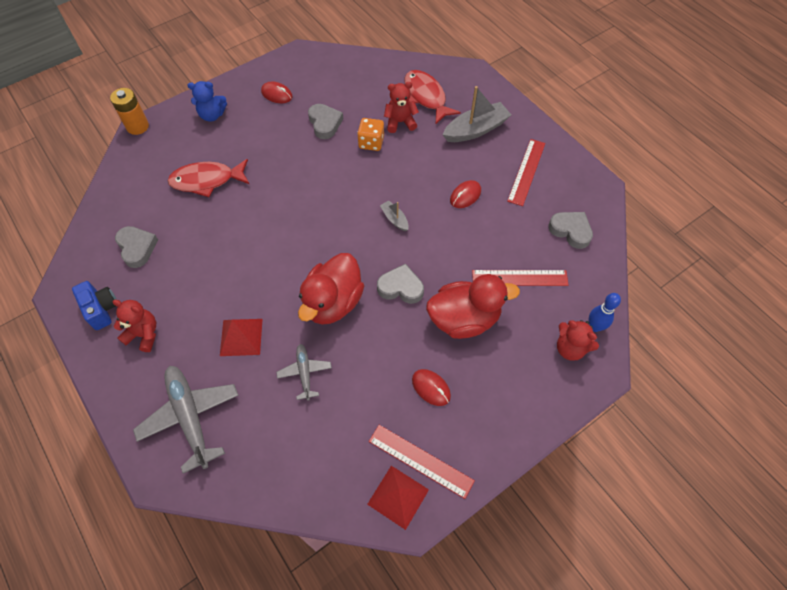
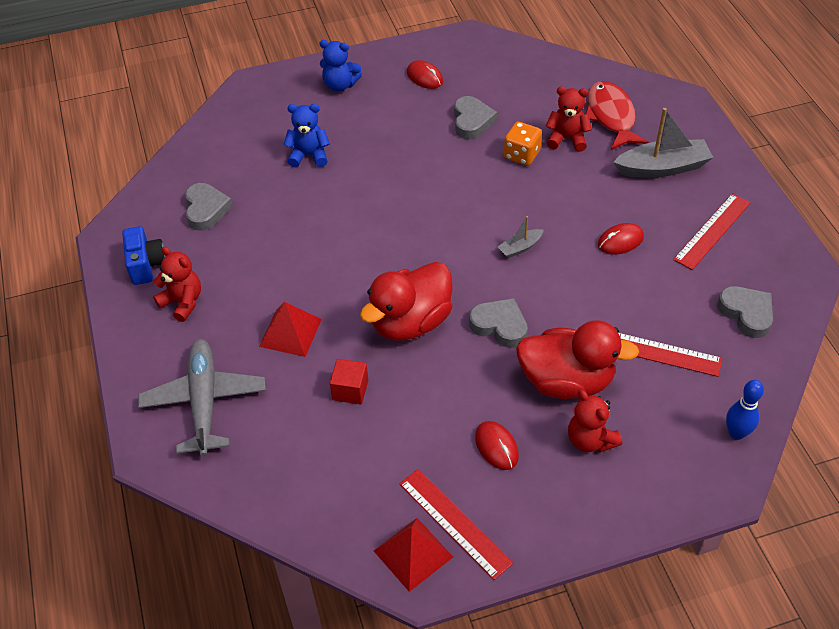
camera: 20 degrees right, 10 degrees down
(137, 126) = (250, 80): orange battery -> none
(206, 181) = (309, 155): red fish -> blue teddy bear
(305, 373) = (350, 390): grey plane -> red cube
(394, 219) = (520, 248): grey boat -> grey boat turned 105 degrees counterclockwise
(570, 348) = (693, 450): red teddy bear -> red teddy bear (590, 440)

